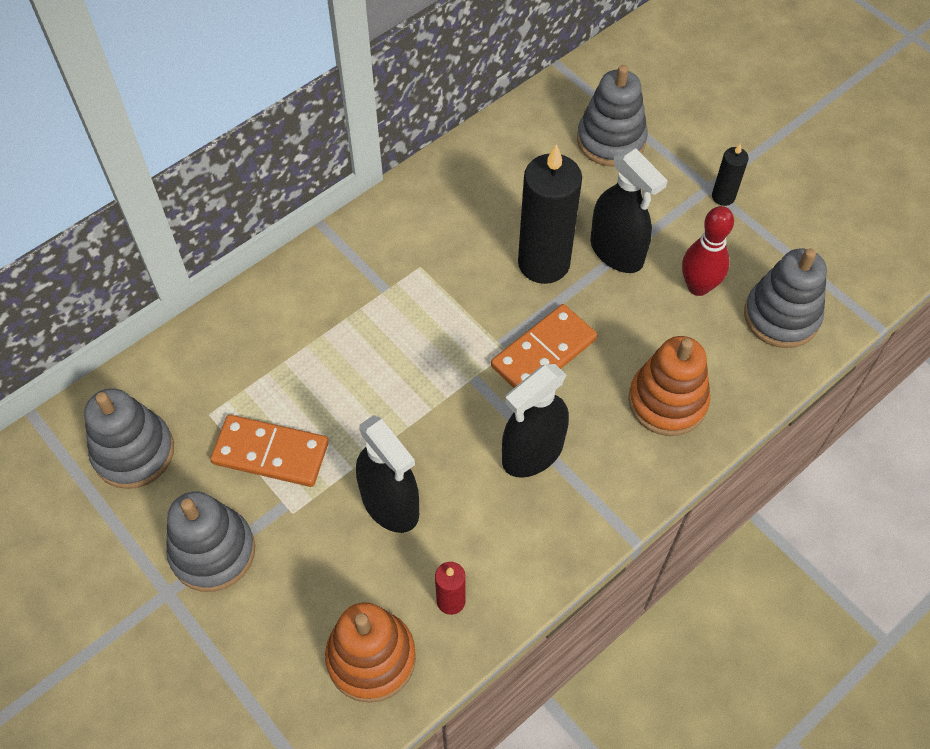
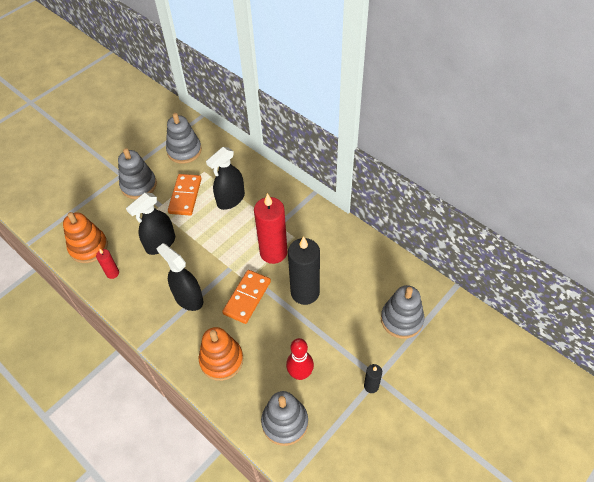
camera: 85 degrees right, 5 degrees down
(449, 303) = (273, 252): none -> red candle
(543, 353) = (247, 297): orange domino -> orange domino turned 75 degrees clockwise
(616, 251) = (318, 328): black spray bottle -> black spray bottle (231, 199)

